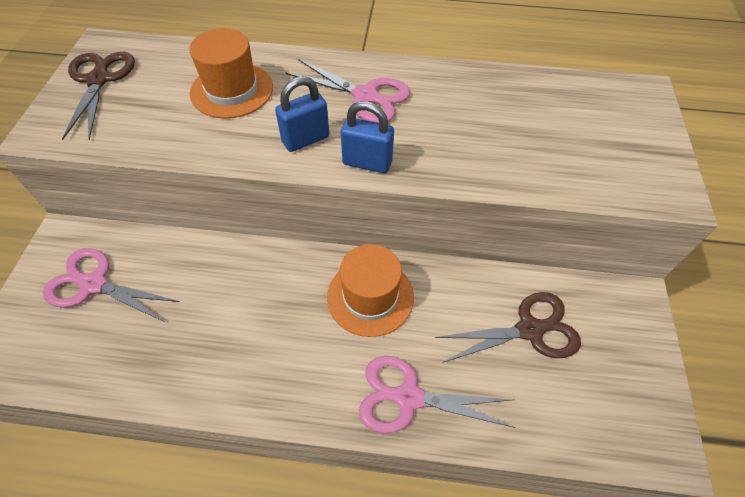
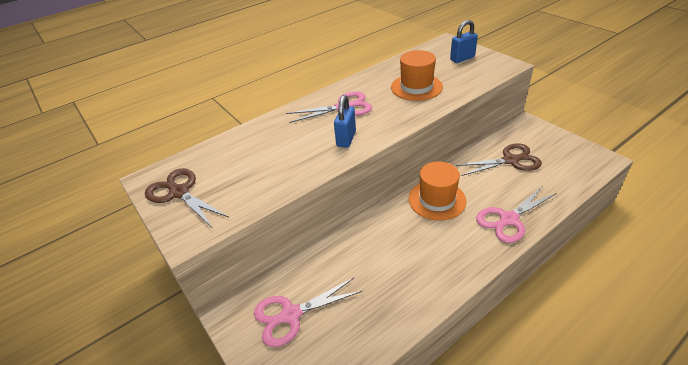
camera: 40 degrees left, 15 degrees down
(232, 90) = (272, 146): orange hat -> orange hat (416, 87)
(367, 163) = (388, 128): blue padlock -> blue padlock (462, 59)
(529, 330) = (510, 160): brown scissors -> brown scissors turned 45 degrees clockwise

